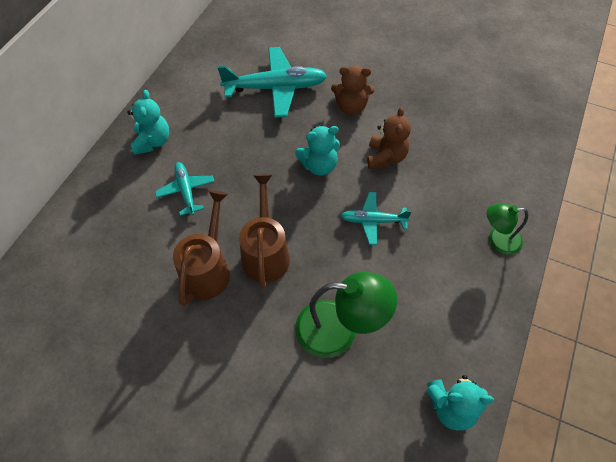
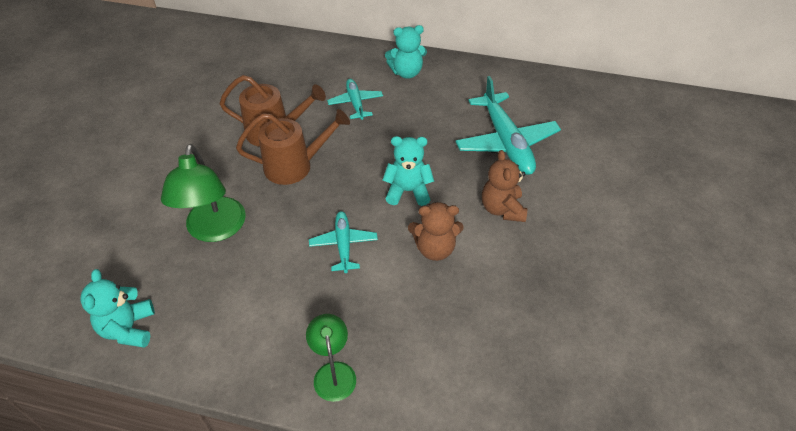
camera: 80 degrees right, 10 degrees down
(186, 191) = (355, 103): turquoise plane -> turquoise plane turned 75 degrees counterclockwise
(319, 165) = (408, 191): turquoise teddy bear -> turquoise teddy bear turned 120 degrees clockwise

